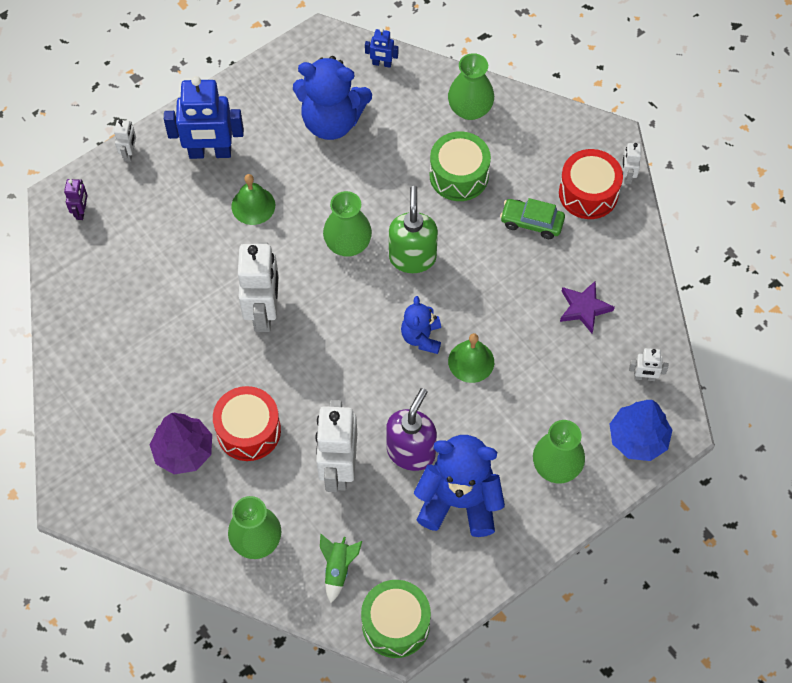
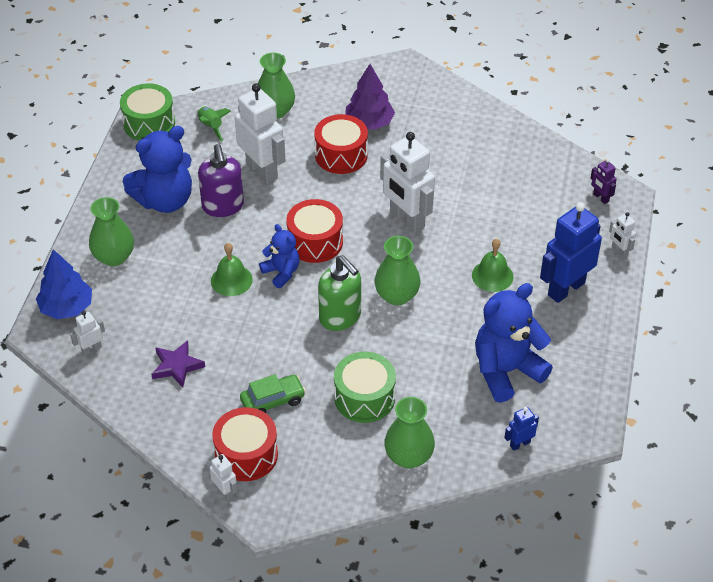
camera: 140 degrees right, 15 degrees down
(364, 348) = (315, 242): none -> red drum

